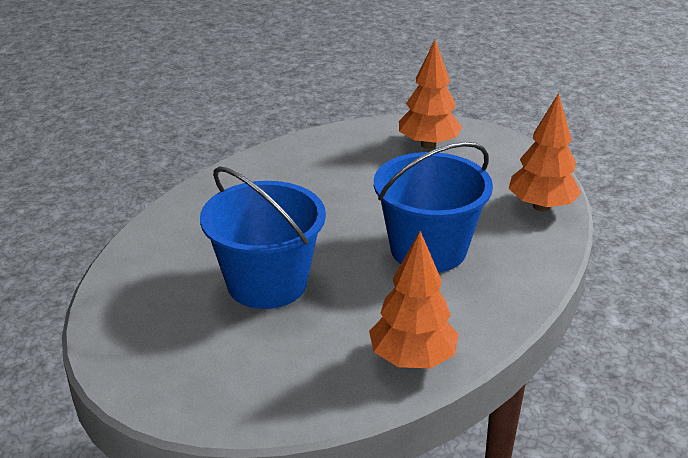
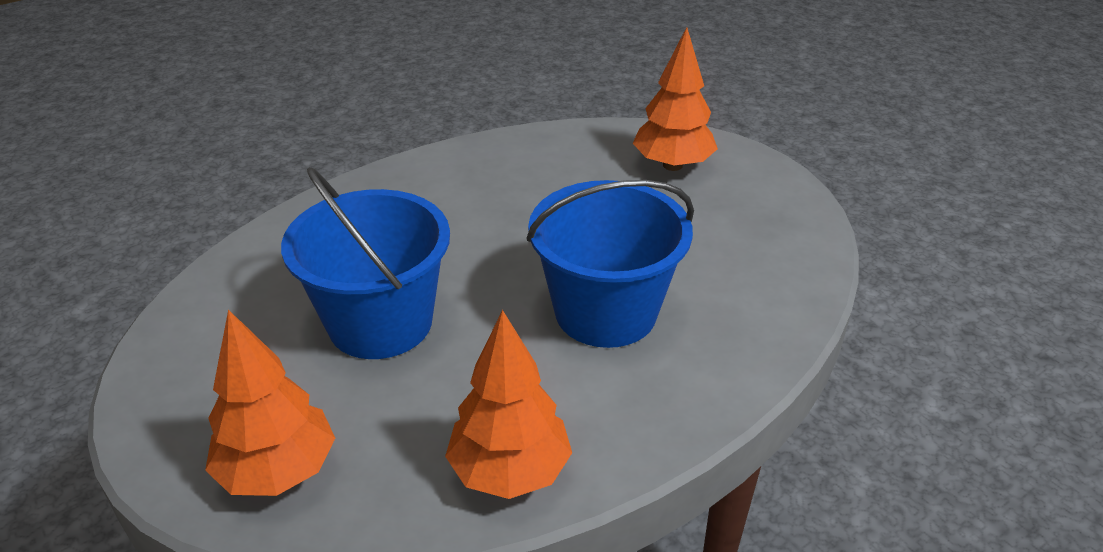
camera: 15 degrees right, 5 degrees up
(541, 206) = (786, 275): orange tree -> orange tree (278, 471)

